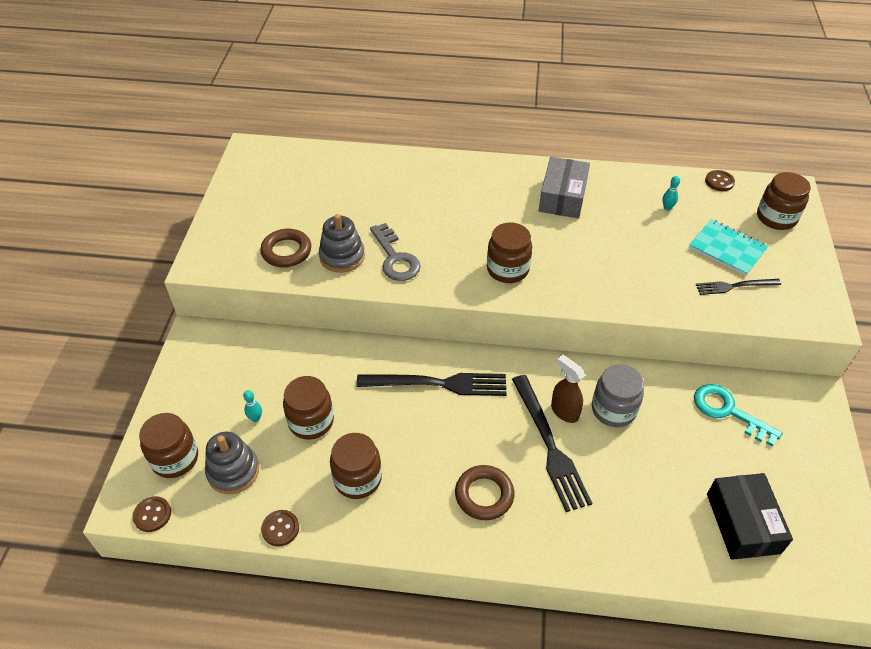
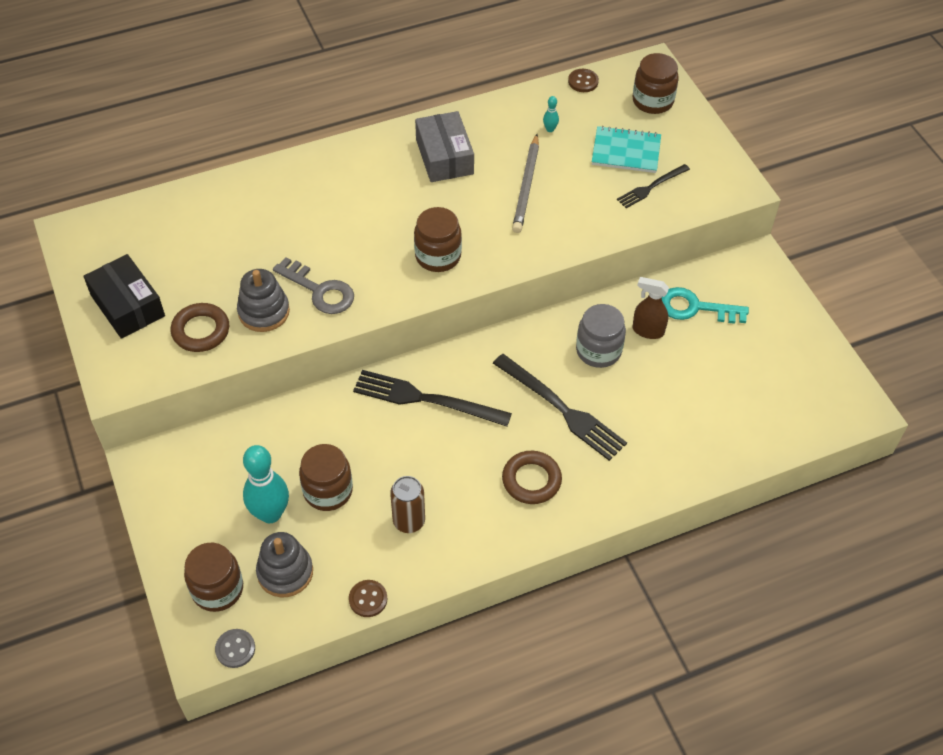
camera: 30 degrees left, 5 degrees up
(152, 515) = (235, 649): brown button -> grey button
(255, 418) = (270, 514): turquoise bowling pin -> turquoise bowling pin, size x2.38
(357, 479) = (409, 521): brown jar -> brown can
(438, 384) = (426, 399): black fork -> black fork turned 135 degrees counterclockwise
(564, 411) = (557, 372): brown spray bottle -> brown spray bottle (647, 330)
(618, 244) = (526, 186): none -> grey pencil
(742, 523) = (754, 400): black box -> black box (127, 305)

